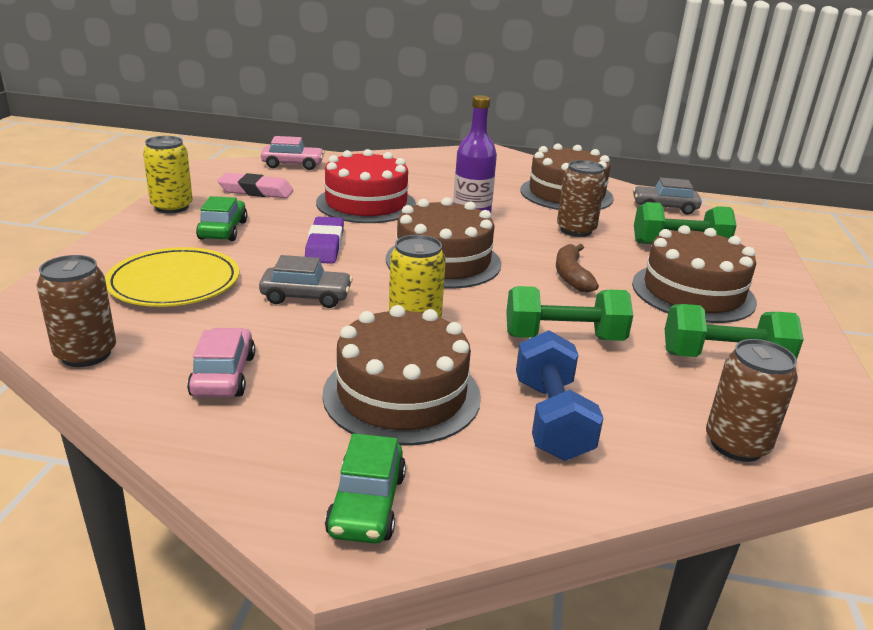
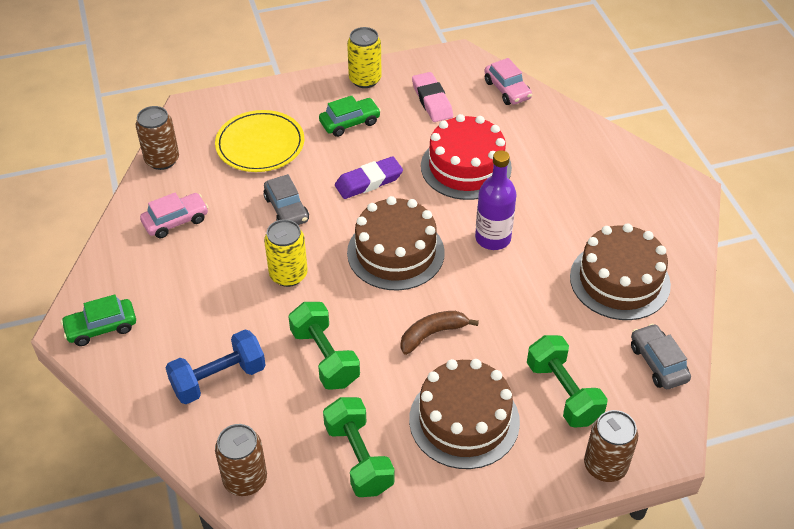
camera: 65 degrees right, 20 degrees up
(402, 394) = (203, 302): brown cake -> none
(576, 230) = (532, 312): brown can -> brown can (605, 466)

